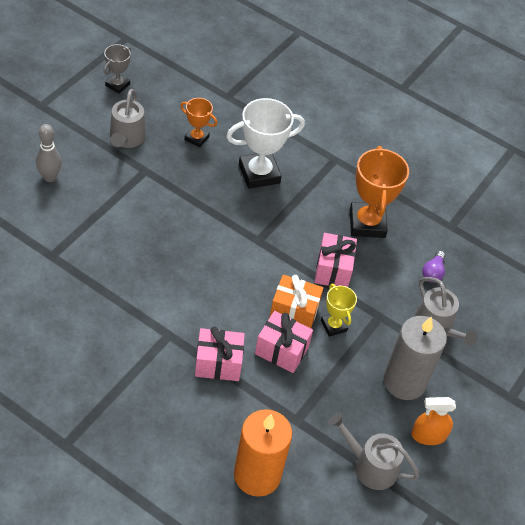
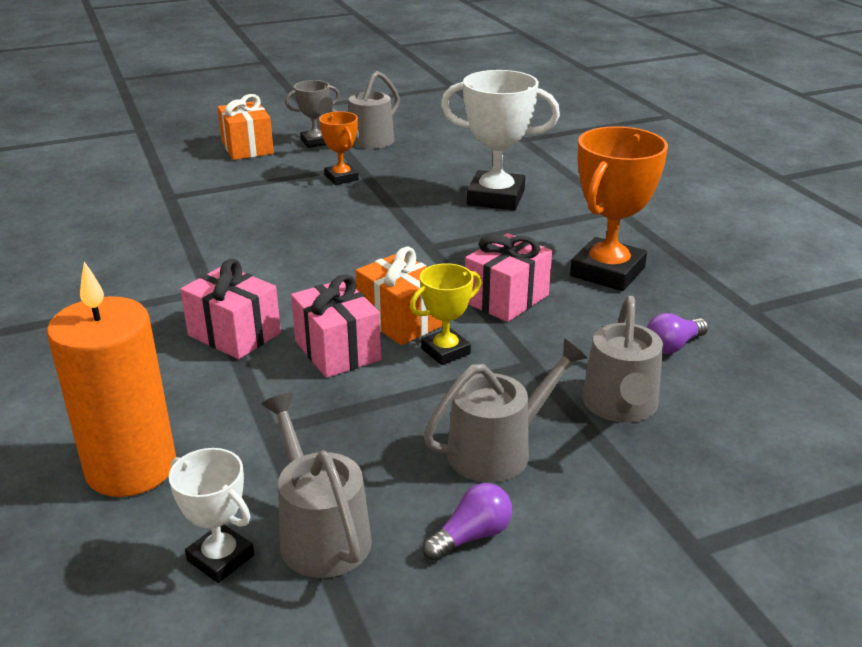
camera: 40 degrees right, 20 degrees down
(50, 177) = (247, 148): grey bowling pin -> orange gift
(117, 85) = (403, 110): grey trophy -> grey trophy (315, 142)
(196, 138) = (448, 158): orange trophy -> orange trophy (341, 178)
(333, 326) = (445, 351): yellow trophy -> yellow trophy turned 45 degrees clockwise
(342, 500) = (220, 558): none -> white trophy
(404, 381) = (497, 450): grey candle -> grey watering can
(428, 435) = (471, 536): orange spray bottle -> purple light bulb

